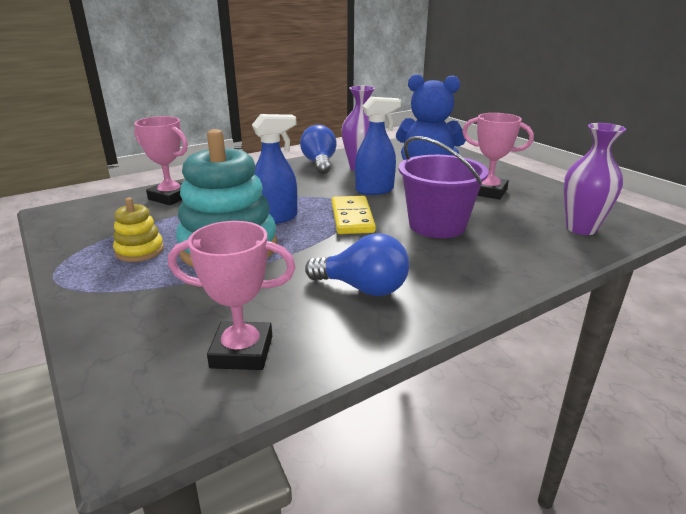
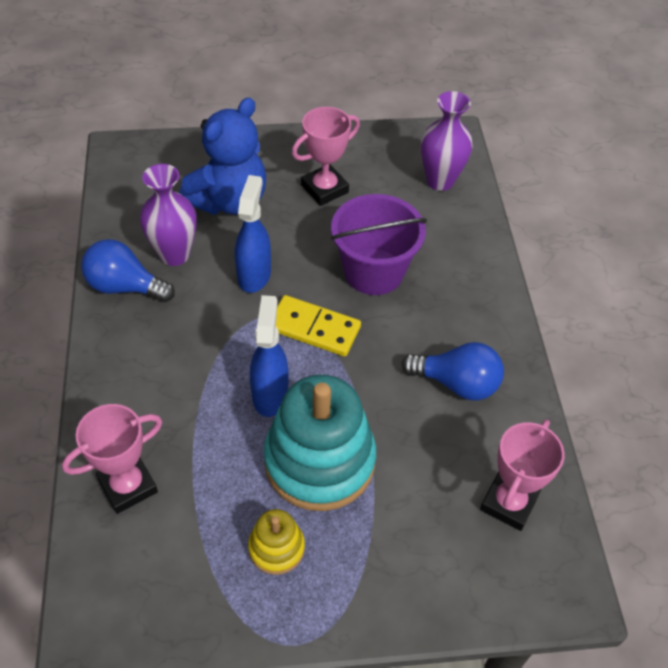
camera: 65 degrees left, 25 degrees up
(363, 288) = (457, 383): blue light bulb -> blue light bulb turned 60 degrees clockwise

